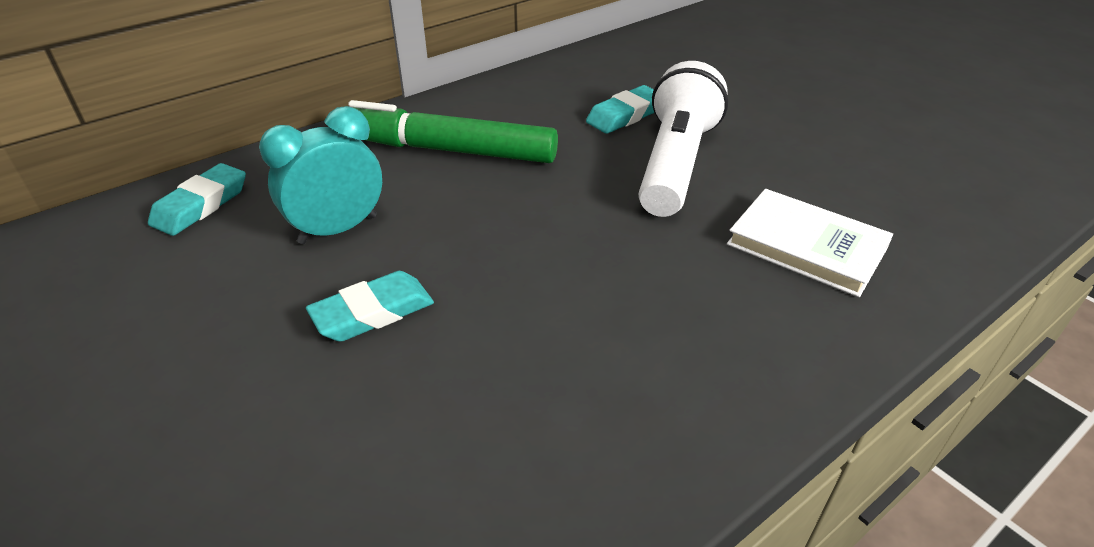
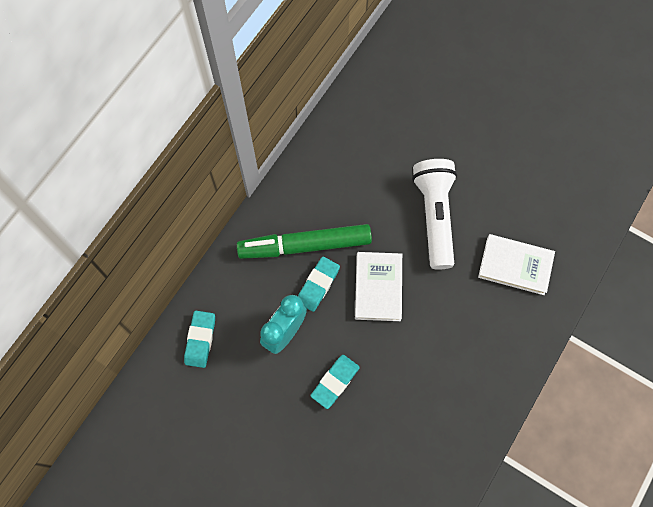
camera: 20 degrees left, 30 degrees up
(535, 216) = (378, 287): none -> white book
(625, 115) = (391, 175): turquoise eraser -> turquoise eraser (318, 285)

